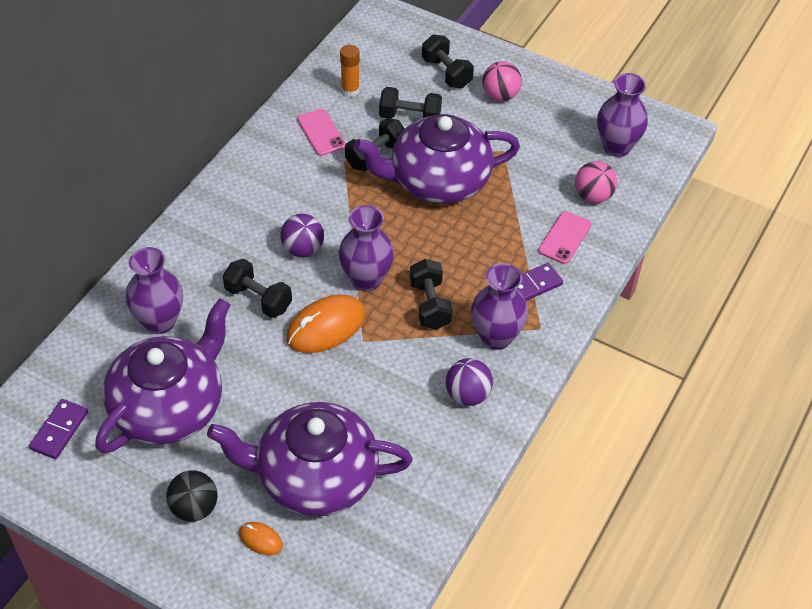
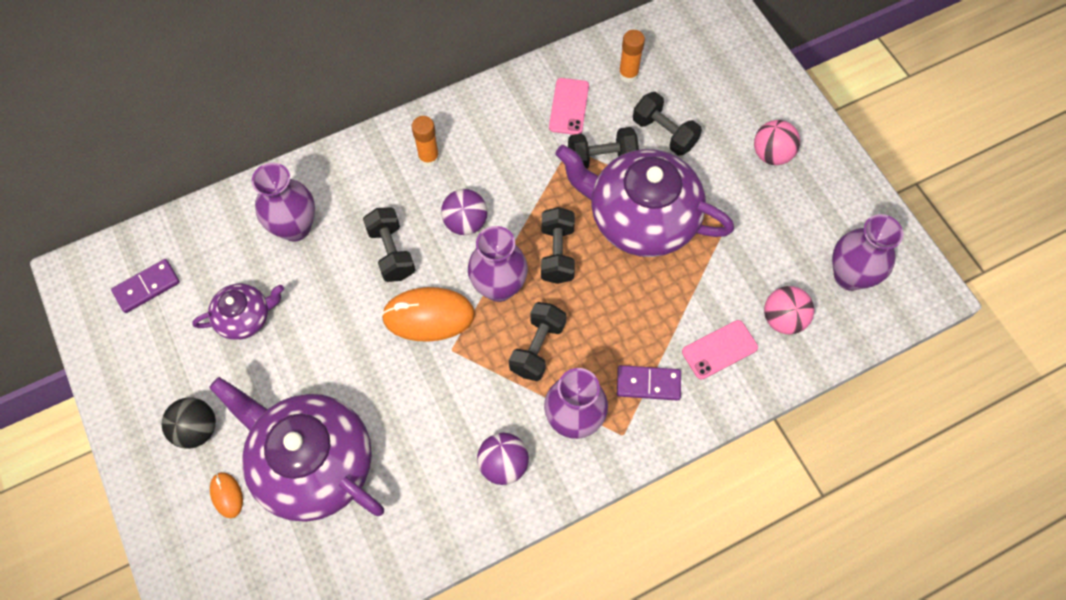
camera: 35 degrees right, 15 degrees up
(169, 407) = (245, 317): purple teapot -> purple teapot, size x0.50
(234, 219) = (429, 157): none -> orange glue stick
(446, 73) = (735, 101): black dumbbell -> black dumbbell (557, 253)

